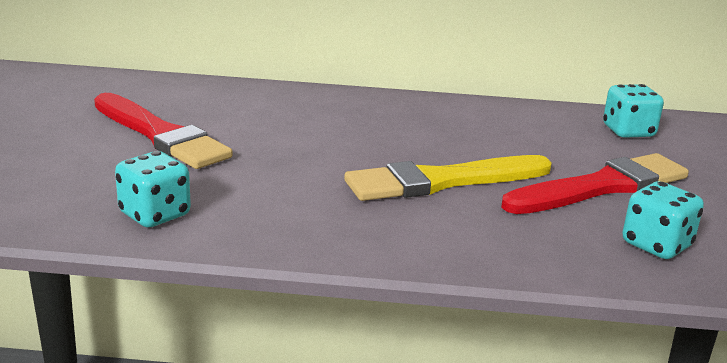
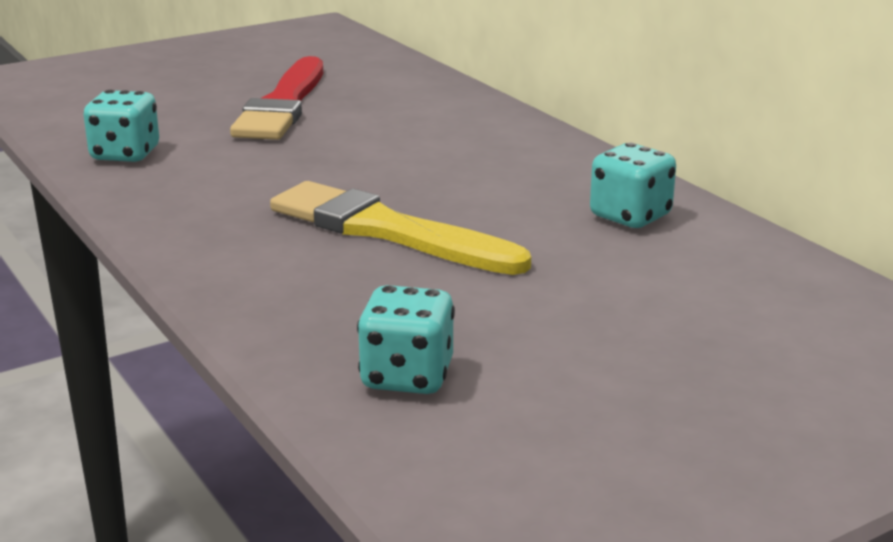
camera: 55 degrees right, 0 degrees up
(601, 187) = (528, 311): red brush -> none
(628, 131) = (758, 288): turquoise dice -> turquoise dice (630, 216)

